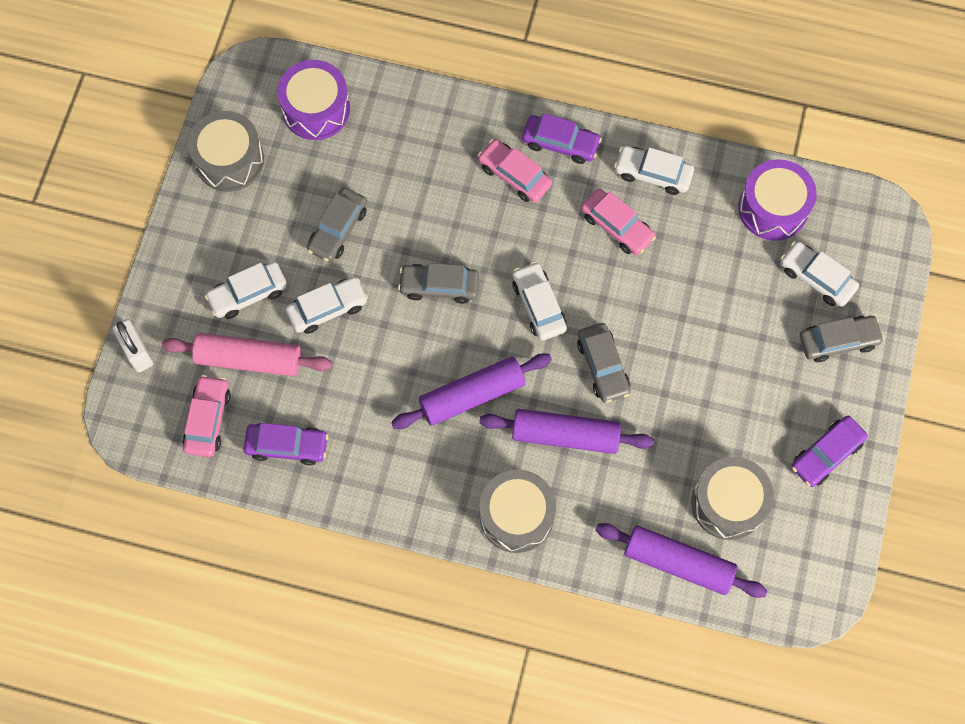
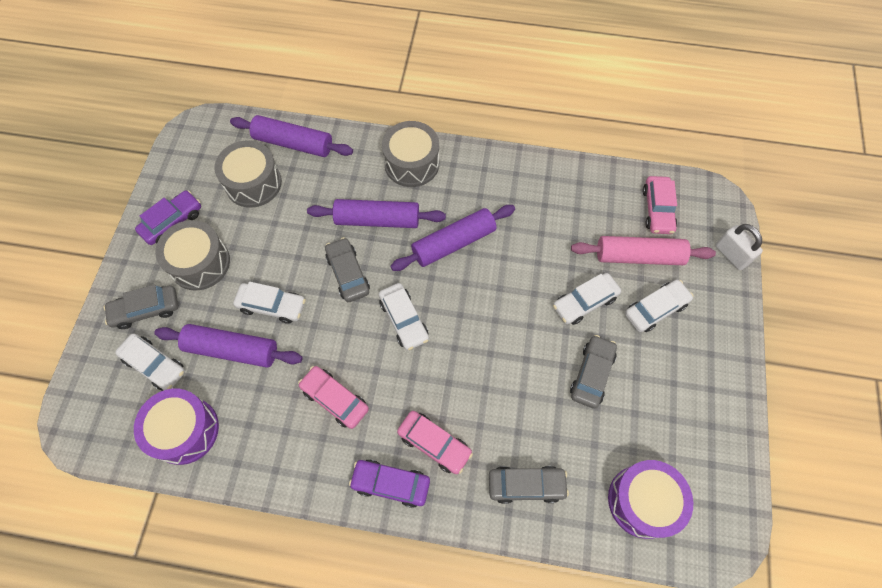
camera: 175 degrees right, 5 degrees down
(229, 160) = (711, 436): grey drum -> grey drum (200, 263)
(287, 446) = (591, 196): purple car -> none
(439, 286) = (492, 329): grey car -> grey car (526, 485)
(653, 174) = (299, 457): white car -> white car (272, 306)
(732, 288) = (232, 349): none -> purple rolling pin

